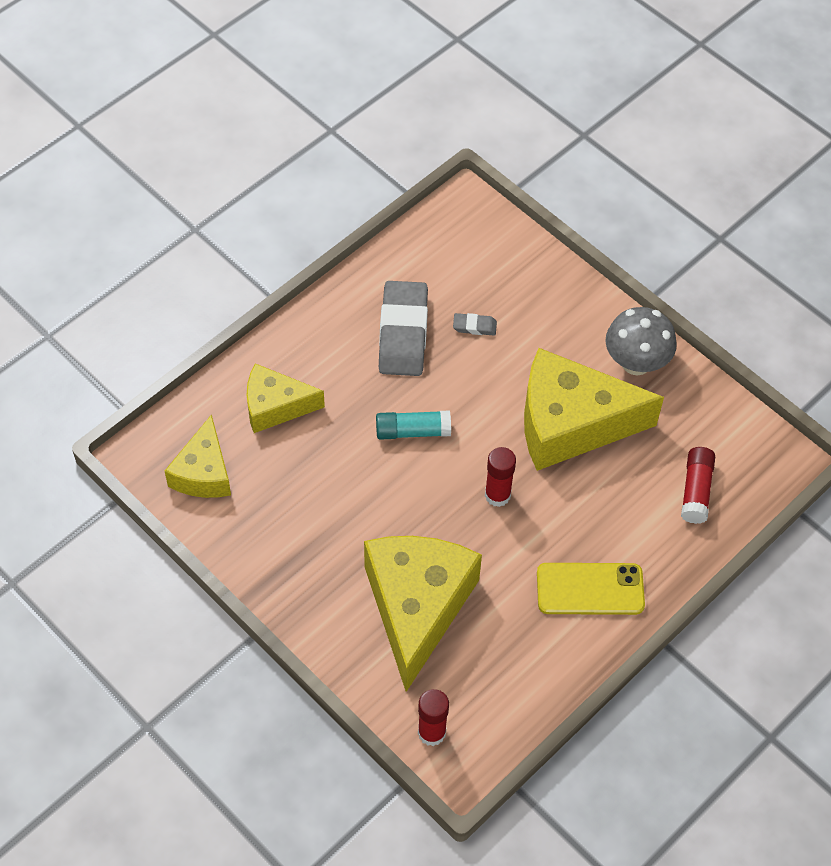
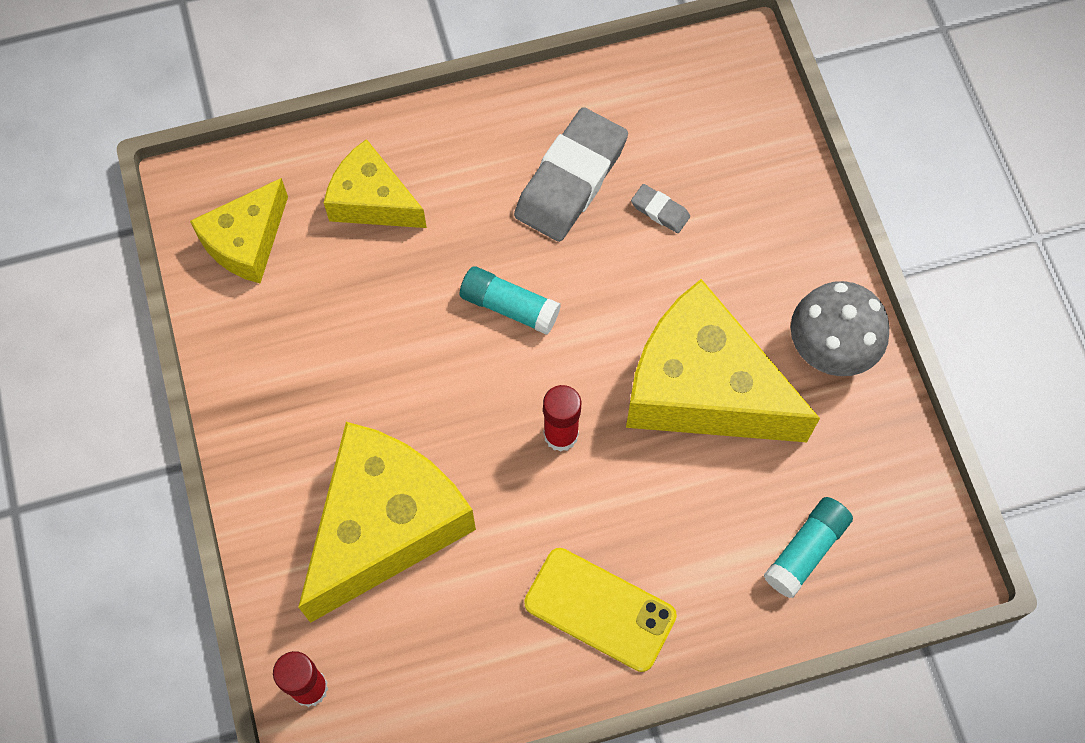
camera: 30 degrees right, 10 degrees up
(696, 491) = (805, 550): red glue stick -> turquoise glue stick

